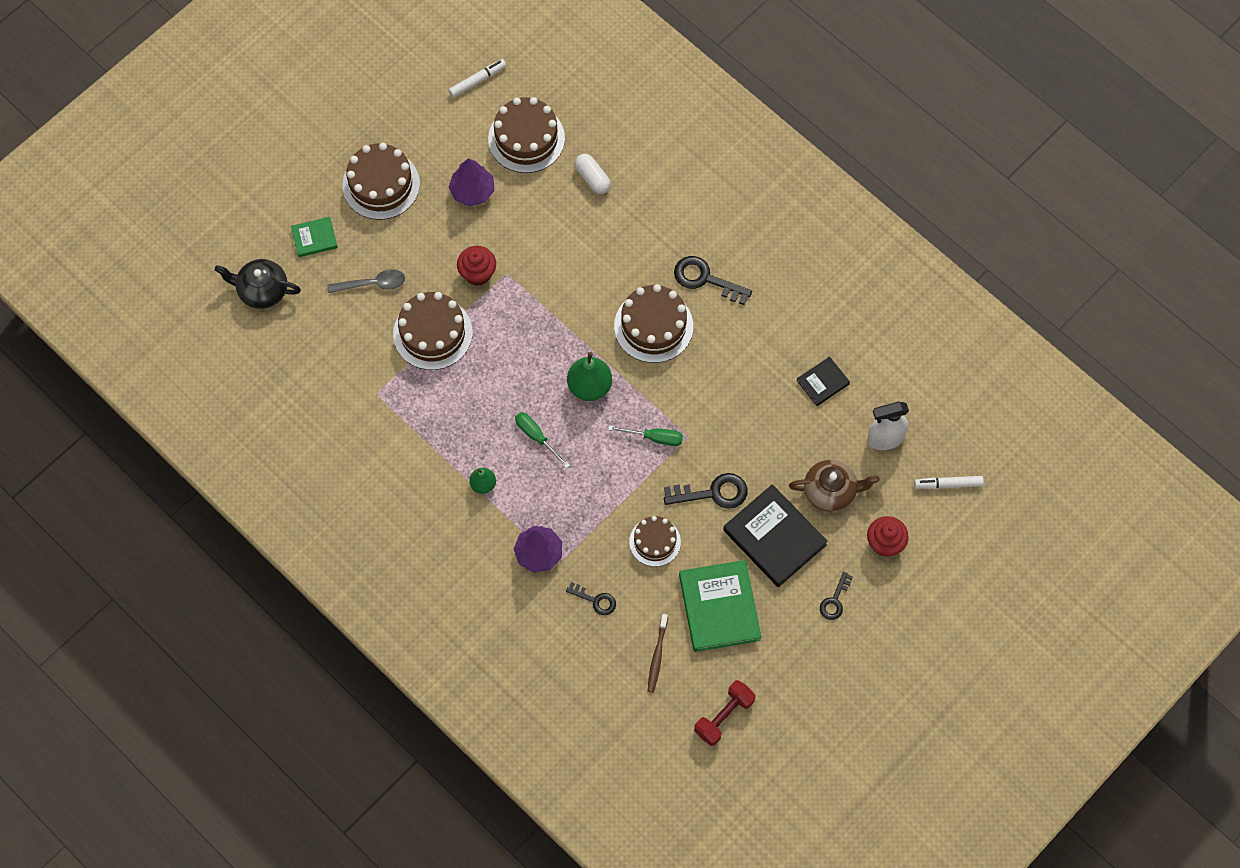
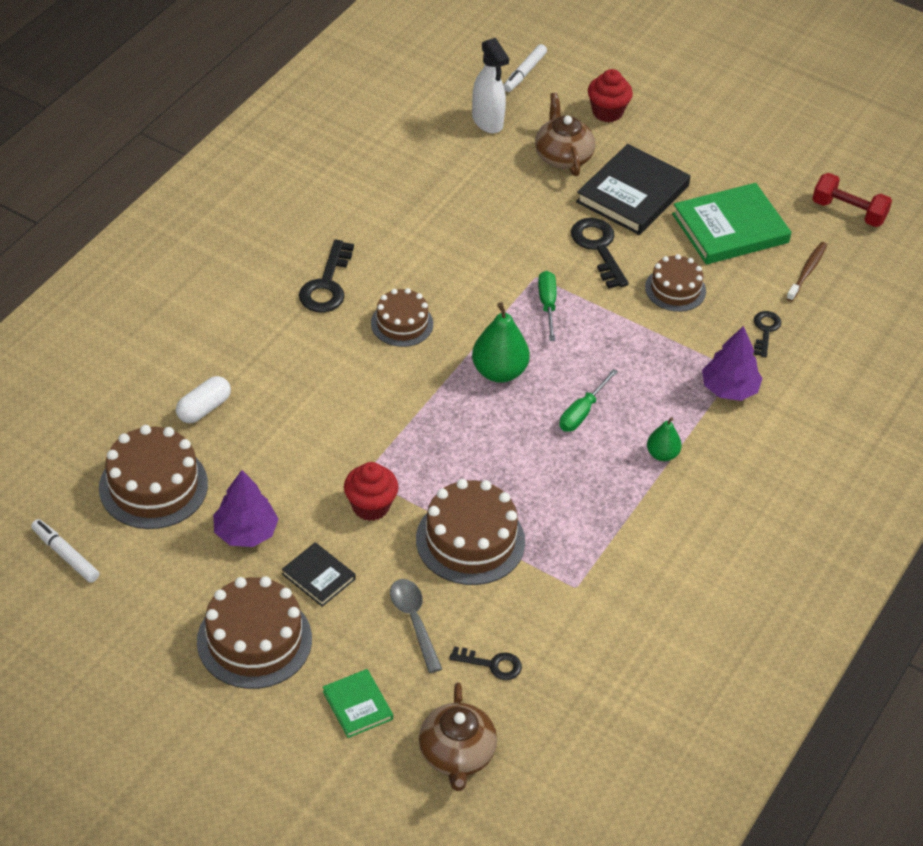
camera: 105 degrees left, 20 degrees down
(262, 290) = (456, 755): black teapot -> brown teapot
(653, 326) = (402, 323): brown cake -> brown cake, size x0.63
(657, 656) = (807, 271): brown toothbrush -> brown toothbrush turned 60 degrees counterclockwise
(823, 382) = (434, 174): black book -> black book (318, 576)
(835, 600) = (685, 142): black key -> black key (492, 664)
(948, 484) = (524, 73): white marker -> white marker turned 45 degrees clockwise

